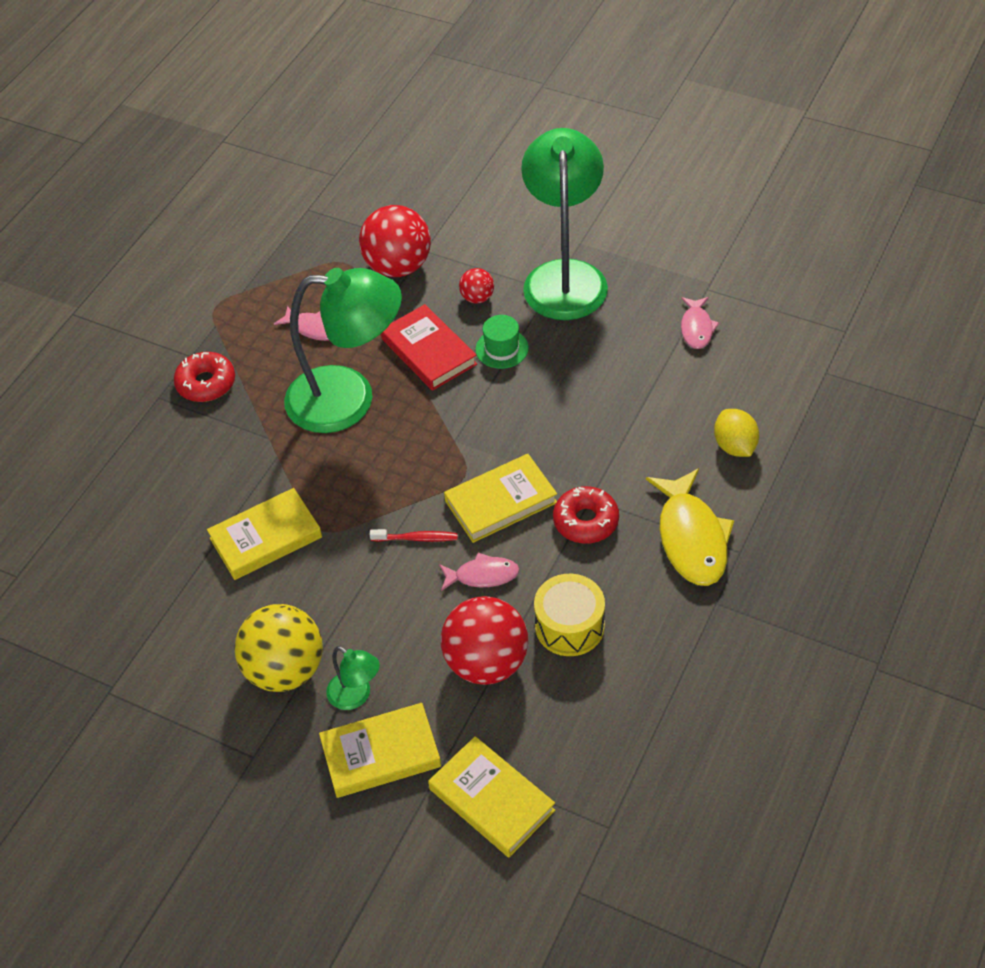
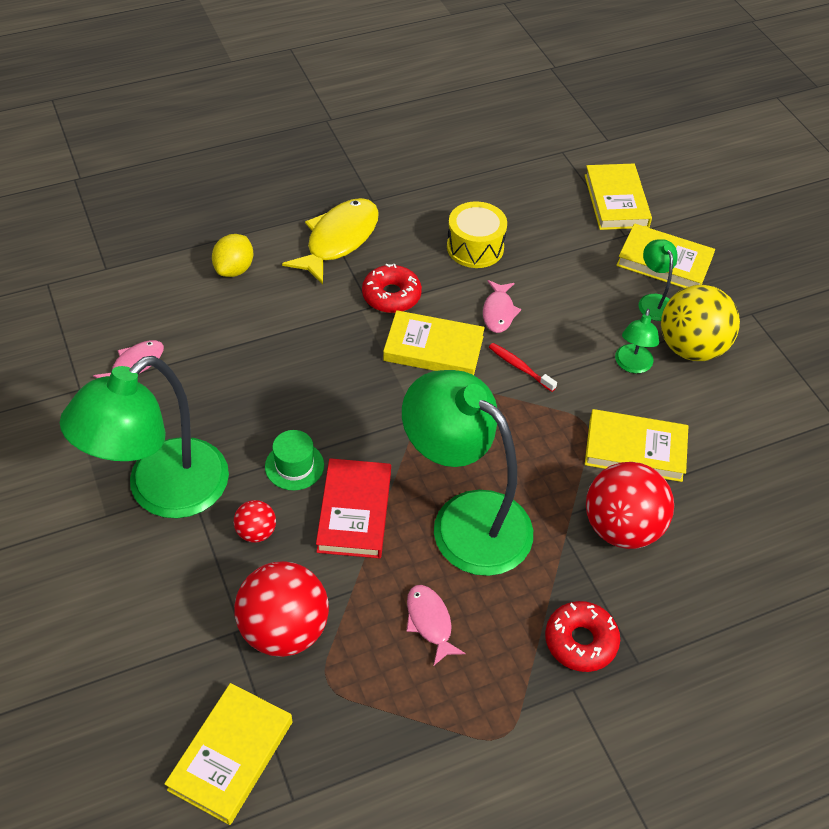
camera: 145 degrees left, 0 degrees up
(324, 611) = (632, 365): none -> green lamp
(361, 202) = (231, 755): none -> yellow book
(482, 575) = (498, 312): pink fish -> pink fish turned 120 degrees counterclockwise
(486, 663) = (549, 263): red ball -> red ball (621, 528)

